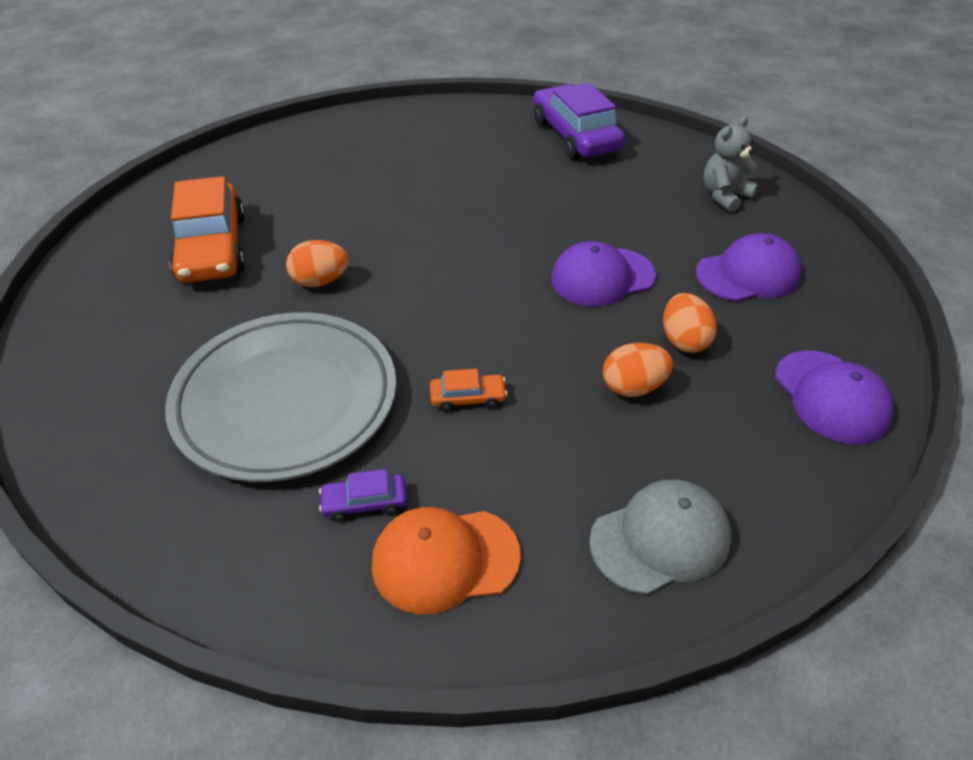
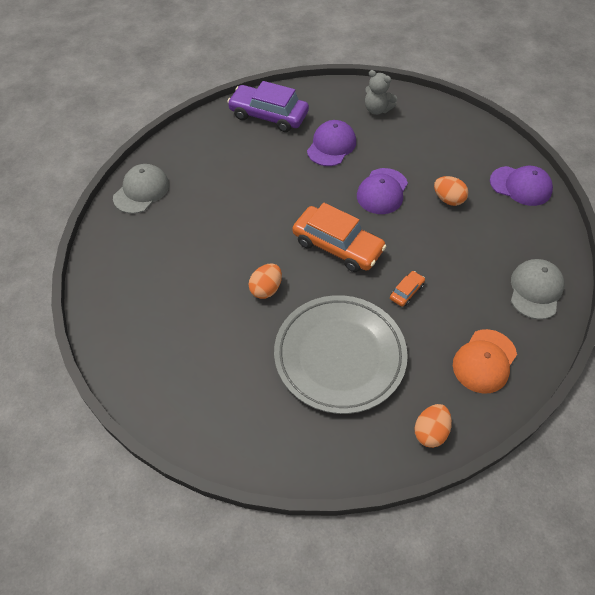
camera: 45 degrees left, 10 degrees up
(212, 248) = (182, 315): orange car -> orange car (337, 246)
(347, 130) = (141, 191): none -> grey cap
(365, 502) = (430, 367): purple car -> none
(633, 387) = (456, 236): orange egg -> orange egg (430, 432)
(724, 196) = (377, 109): grey teddy bear -> grey teddy bear turned 60 degrees counterclockwise
(748, 274) = (433, 147): purple cap -> purple cap (331, 146)

